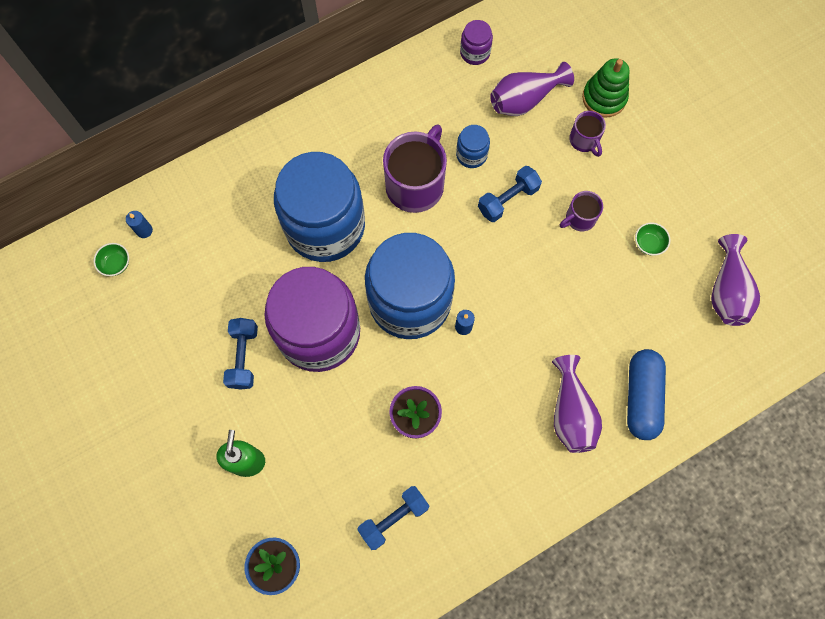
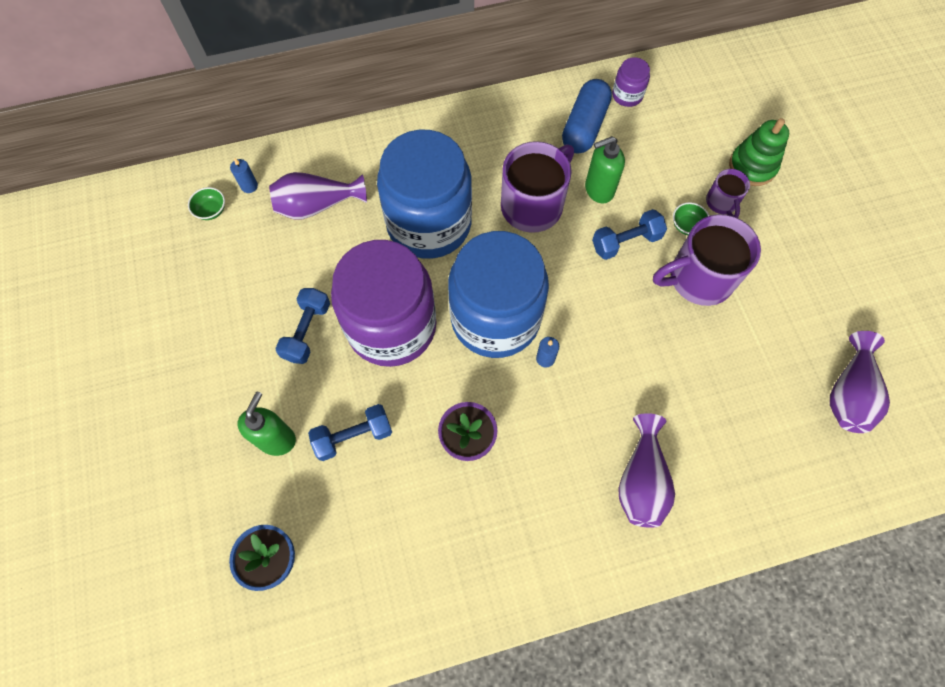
camera: 15 degrees right, 5 degrees down
(393, 518) = (414, 543): blue dumbbell -> blue dumbbell (353, 436)
(471, 155) = (598, 190): blue jar -> green soap dispenser
(525, 100) = (668, 150): purple vase -> purple vase (317, 206)
(579, 218) = (698, 278): purple mug -> purple mug, size x1.94
(641, 397) = (725, 484): blue capsule -> blue capsule (584, 126)
(648, 243) = (769, 322): green bowl -> green bowl (687, 226)

